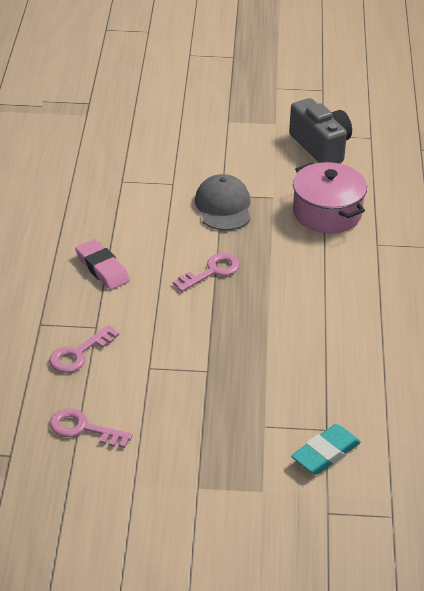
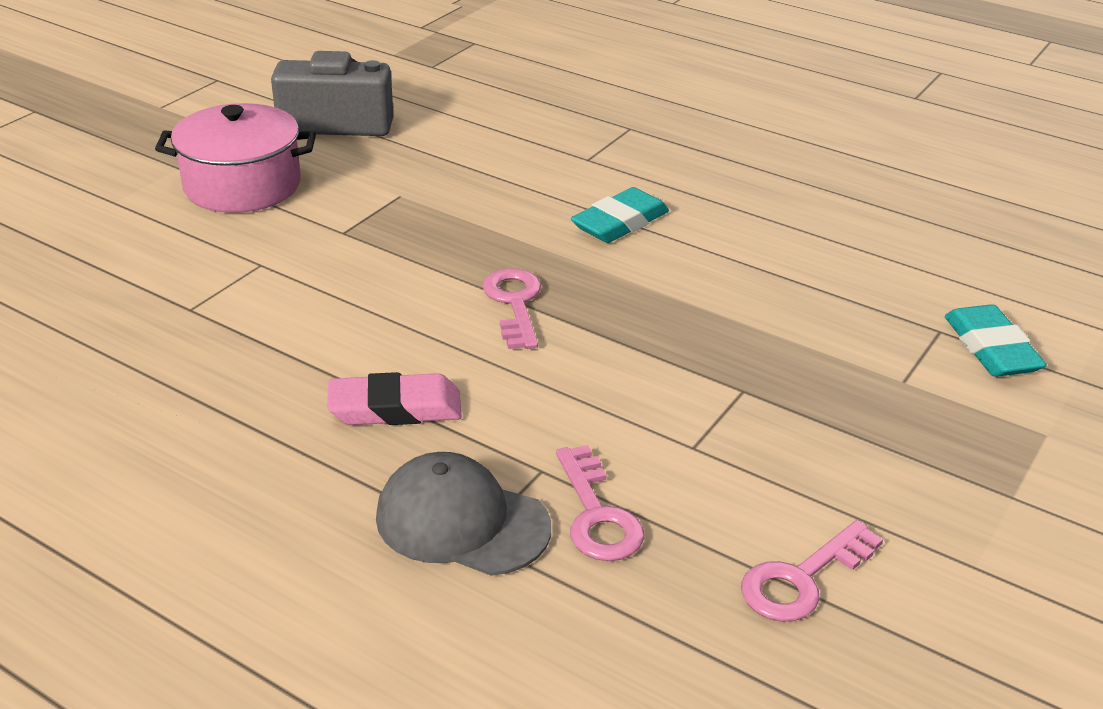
camera: 60 degrees left, 5 degrees down
(223, 206) = (373, 240): grey cap -> grey cap (462, 522)
(320, 279) = (620, 223): none -> turquoise eraser
(327, 213) = (484, 168): pink pot -> pink pot (242, 185)

